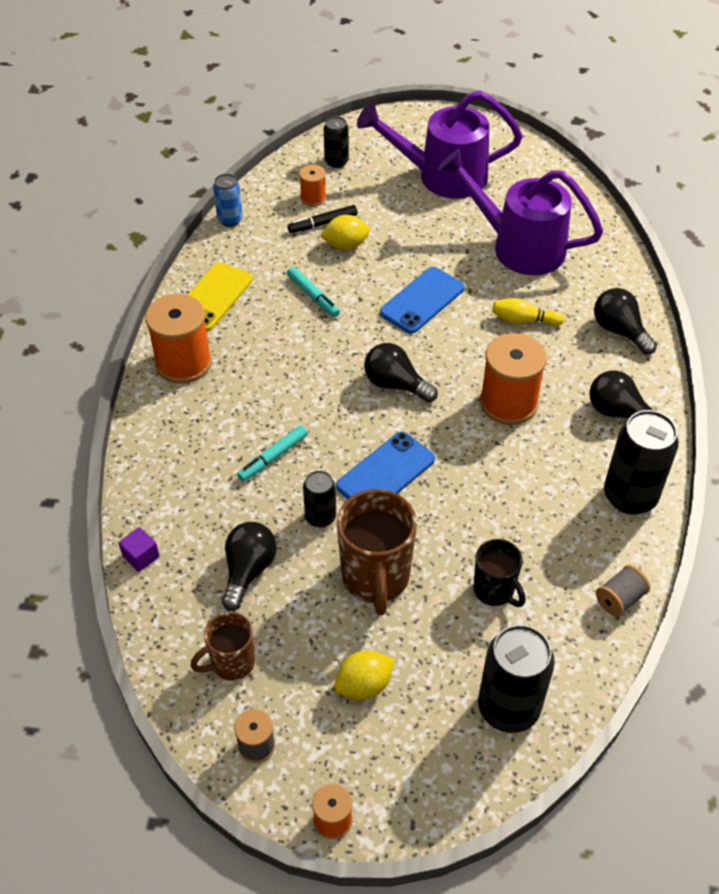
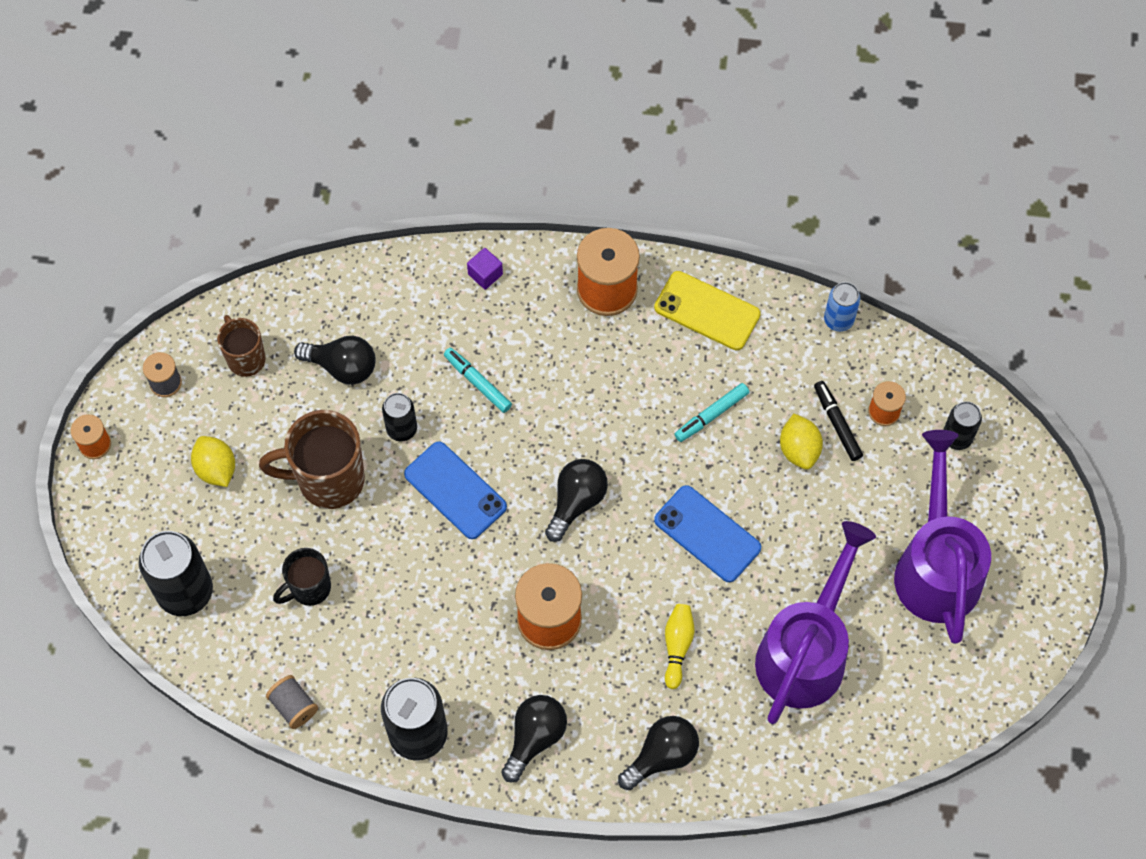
camera: 90 degrees right, 15 degrees up
(141, 556) = (362, 274): purple cube -> purple cube (485, 274)

